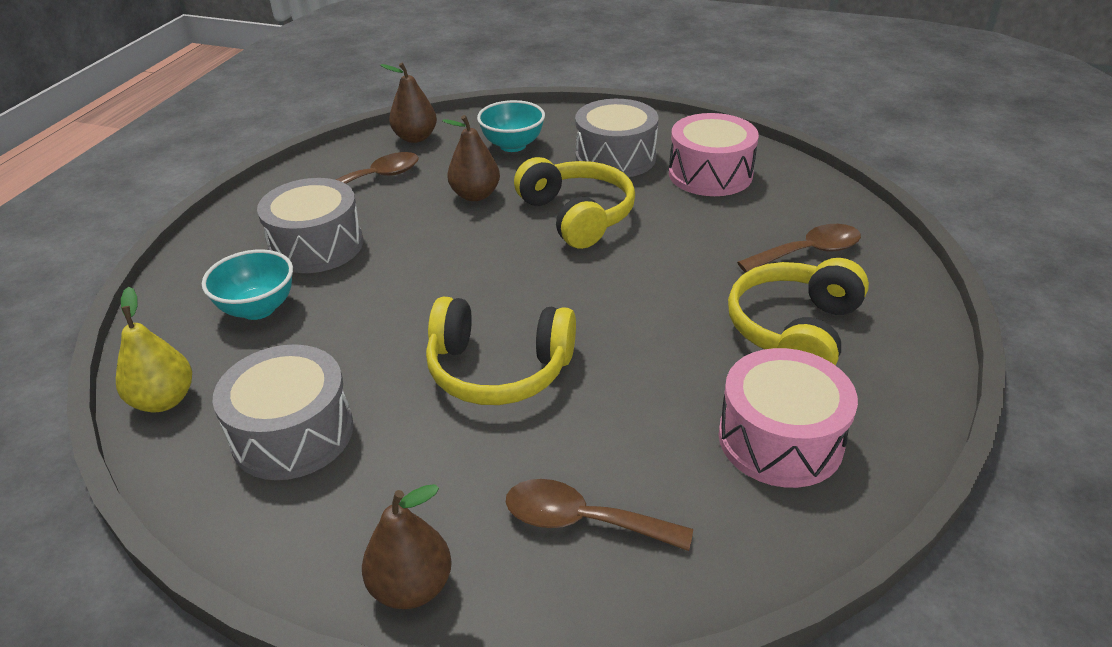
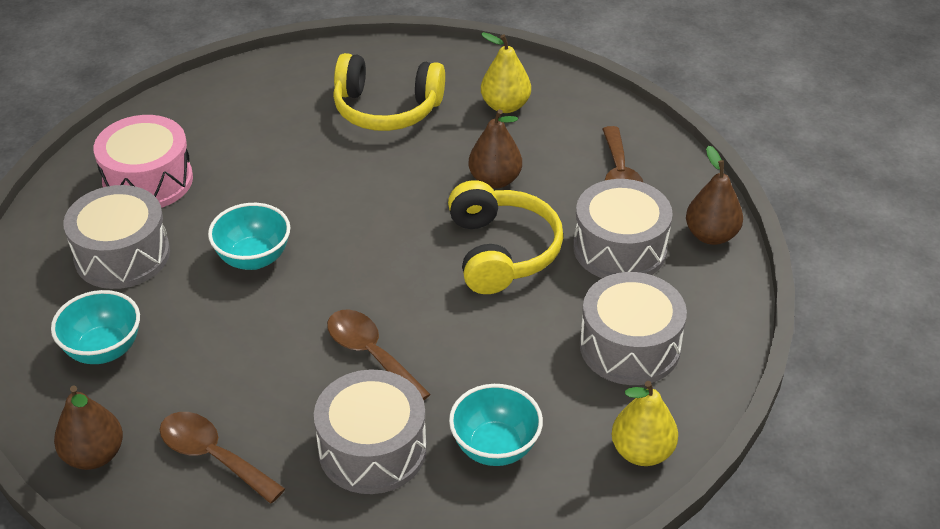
camera: 110 degrees left, 5 degrees up
(445, 474) = (620, 248): none -> grey drum
(475, 195) = (231, 348): brown pear -> brown pear (495, 180)
(577, 215) = (253, 258): yellow headphones -> turquoise bowl
(780, 439) = (505, 106): pink drum -> yellow pear
(808, 252) = (276, 110): brown spoon -> brown spoon (371, 354)

